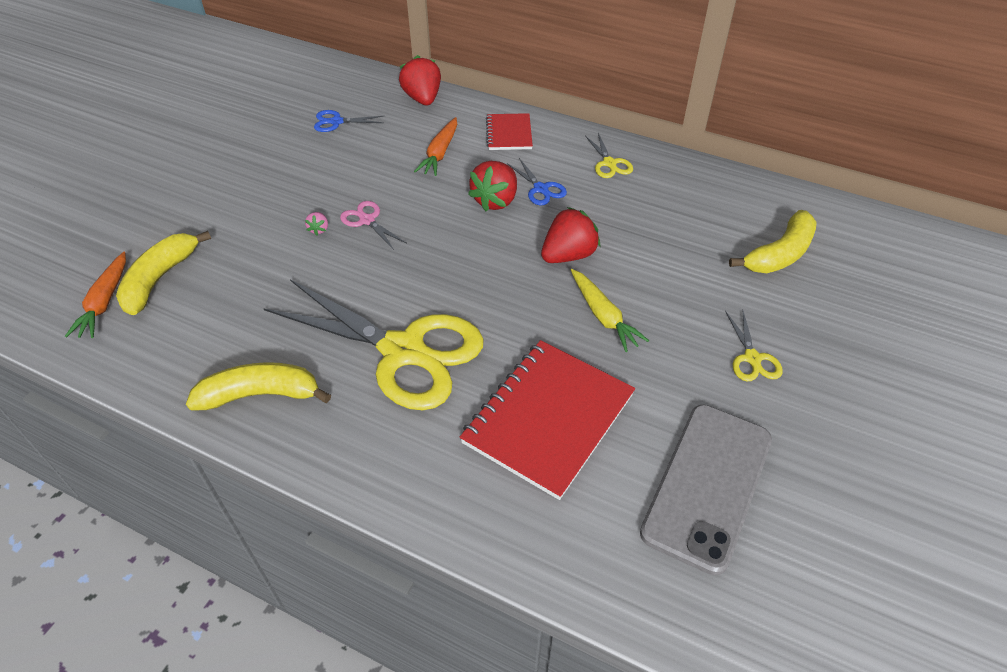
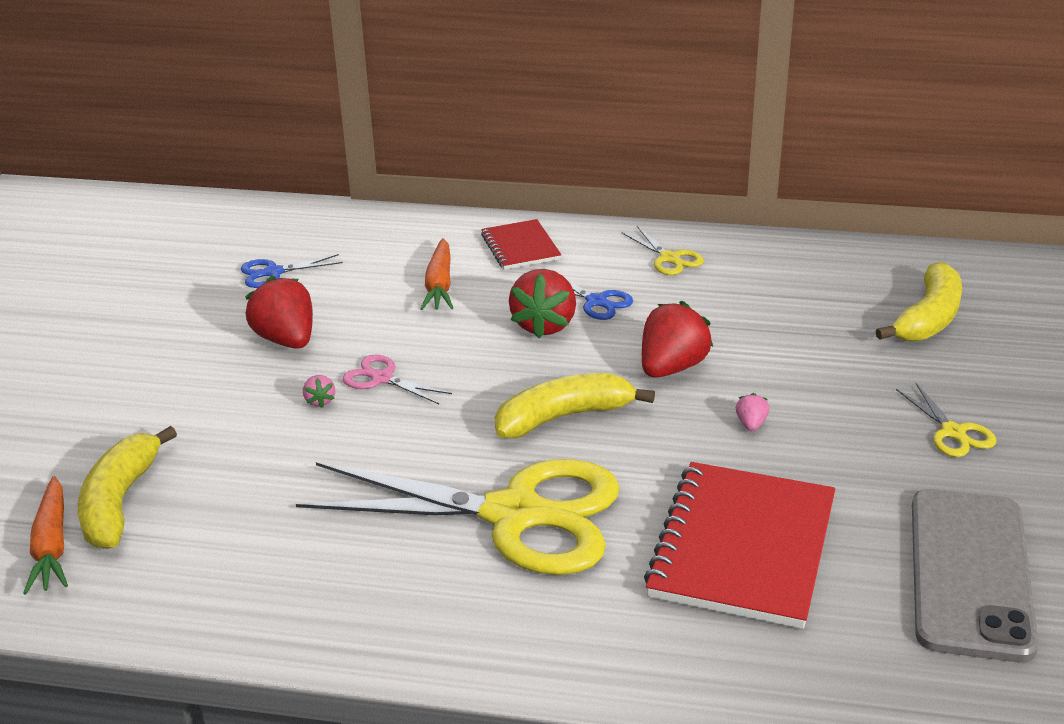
camera: 15 degrees left, 15 degrees down
(261, 394) = (346, 604): yellow banana -> yellow banana (564, 417)
(422, 99) = (381, 226): red strawberry -> red strawberry (286, 340)
(603, 316) = (751, 424): yellow carrot -> pink strawberry

